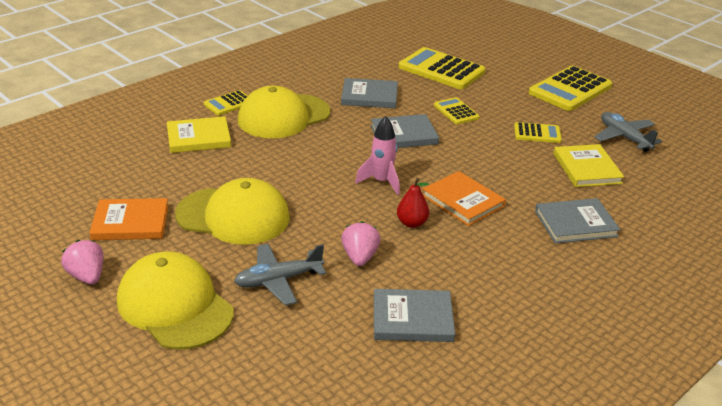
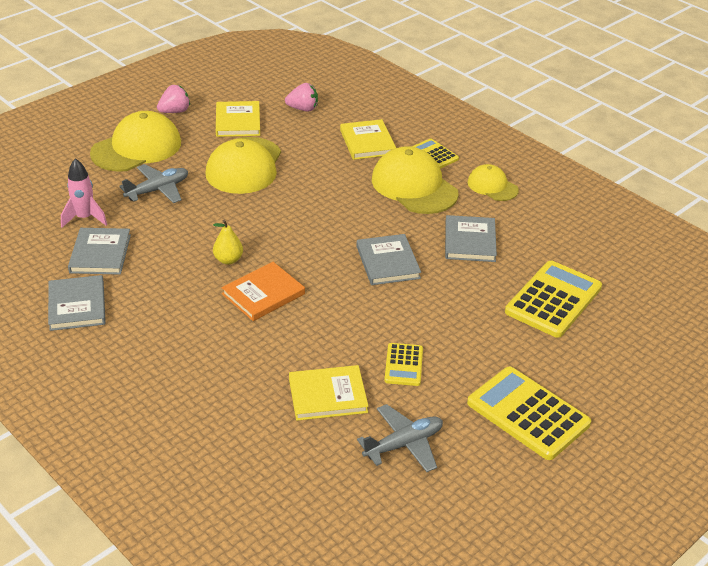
camera: 90 degrees right, 5 degrees up
(130, 222) = (238, 121): orange book -> yellow book
(278, 280) = (158, 190): grey plane -> grey plane turned 75 degrees clockwise
(286, 80) = (492, 186): none -> yellow cap
(360, 257) = (182, 229): pink strawberry -> pink strawberry (303, 109)
(382, 182) = (296, 244): pink rocket -> pink rocket (85, 218)
(412, 223) = (228, 260): red pear -> yellow pear
(456, 112) = (446, 303): yellow calculator -> none
(575, 223) = (221, 368): grey book -> grey book (77, 305)

